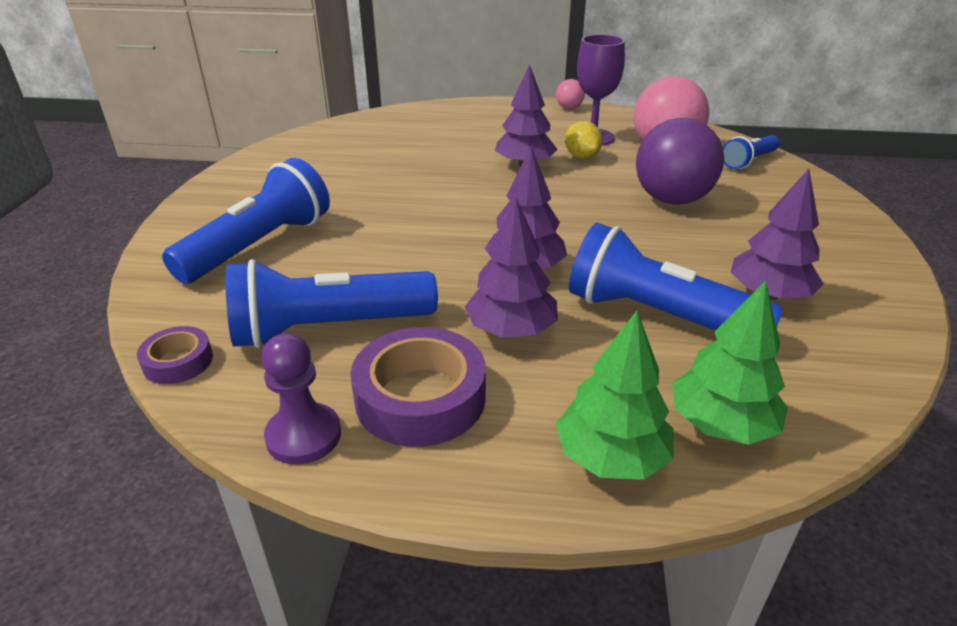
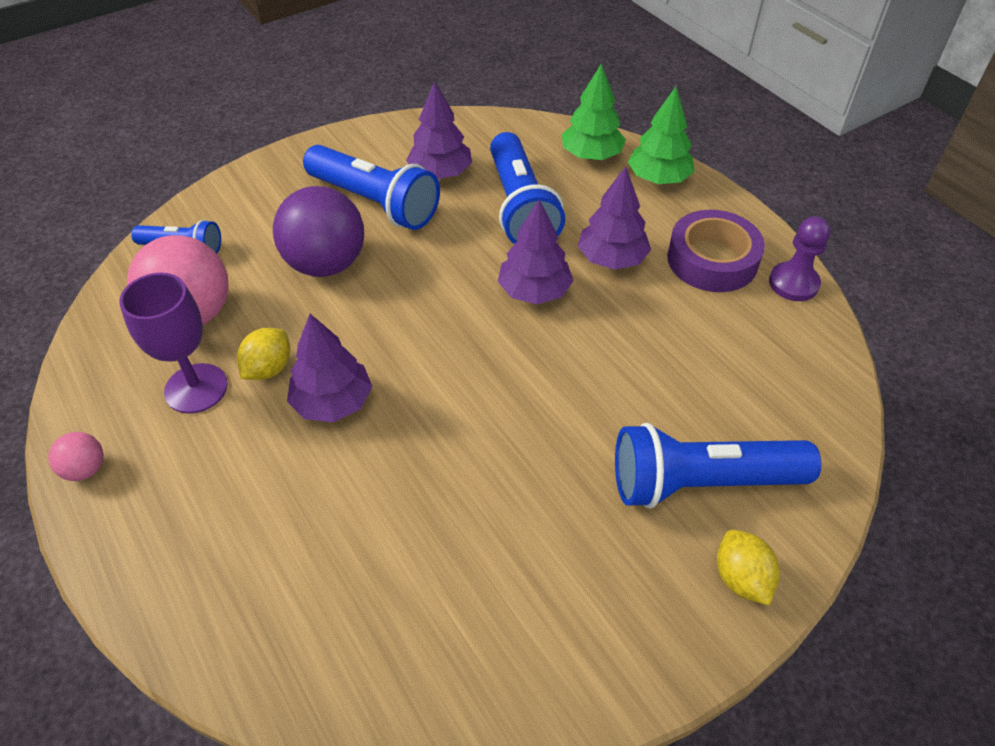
camera: 130 degrees left, 15 degrees up
(178, 362) = (841, 389): purple tape -> none
(195, 225) = (741, 578): none -> yellow lemon
(328, 329) = (721, 342): blue flashlight -> blue flashlight (375, 202)

